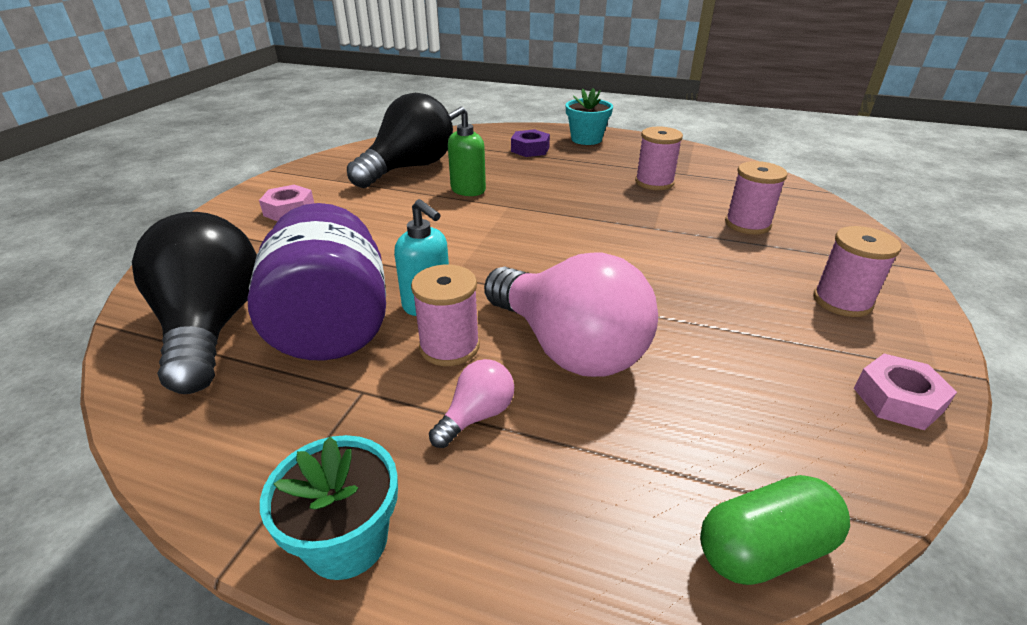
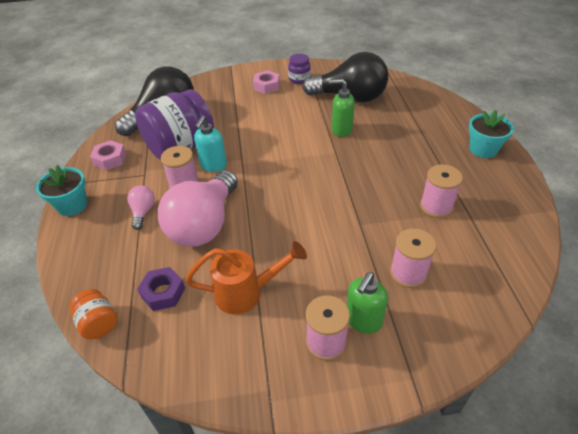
camera: 65 degrees right, 10 degrees up
(315, 185) = (299, 79): none -> purple jar
(476, 416) = (143, 212): pink light bulb -> pink light bulb turned 105 degrees counterclockwise
(530, 149) = (431, 130): purple nut -> purple nut (163, 292)
(740, 341) = (247, 292): none -> orange watering can
(764, 549) = (99, 323): green capsule -> orange jar
(812, 269) = (363, 321): none -> green soap dispenser
(897, 400) = (225, 375): pink nut -> pink nut (110, 159)

